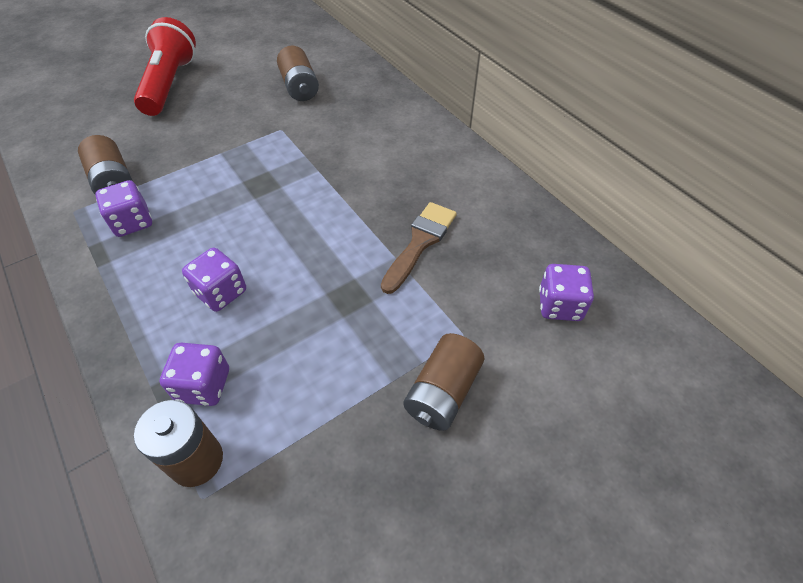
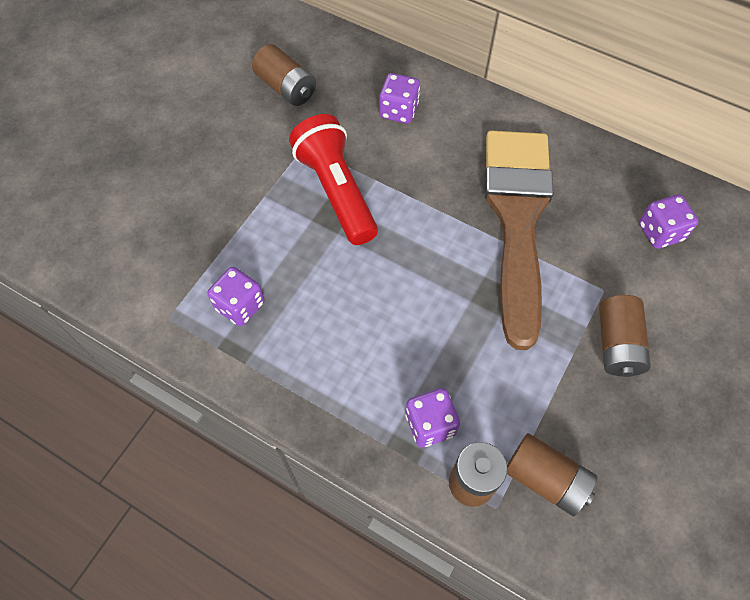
camera: 25 degrees left, 10 degrees up
(113, 181) = (181, 270): brown battery -> brown battery (545, 479)
(170, 84) = (141, 132): red flashlight -> red flashlight (336, 191)
(221, 292) = (380, 338): purple dice -> purple dice (398, 111)
(420, 242) = (517, 219): brown brush -> brown brush, size x2.07

